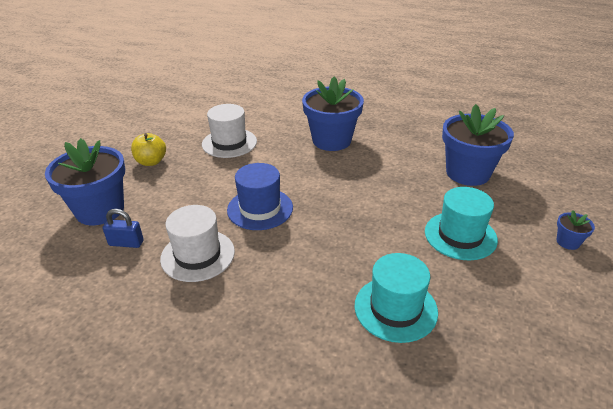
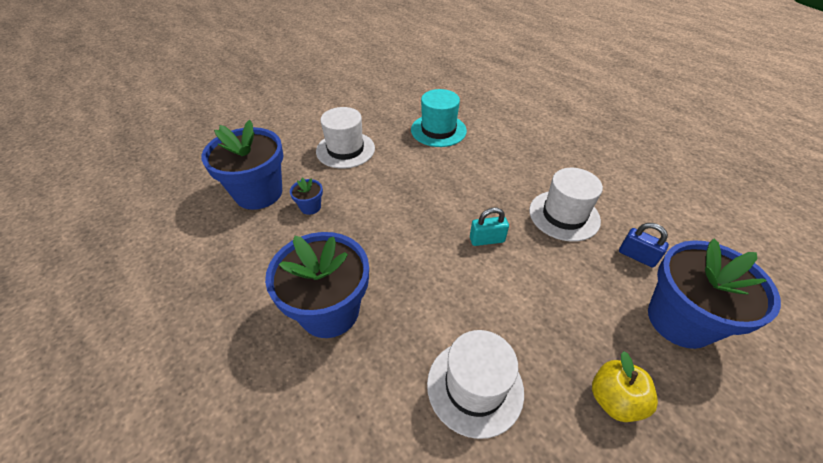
camera: 150 degrees left, 10 degrees up
(260, 209) = (487, 240): blue hat -> turquoise padlock
(460, 235) = (345, 150): turquoise hat -> white hat
(568, 242) = (287, 121): blue flower pot -> blue flower pot (310, 207)

